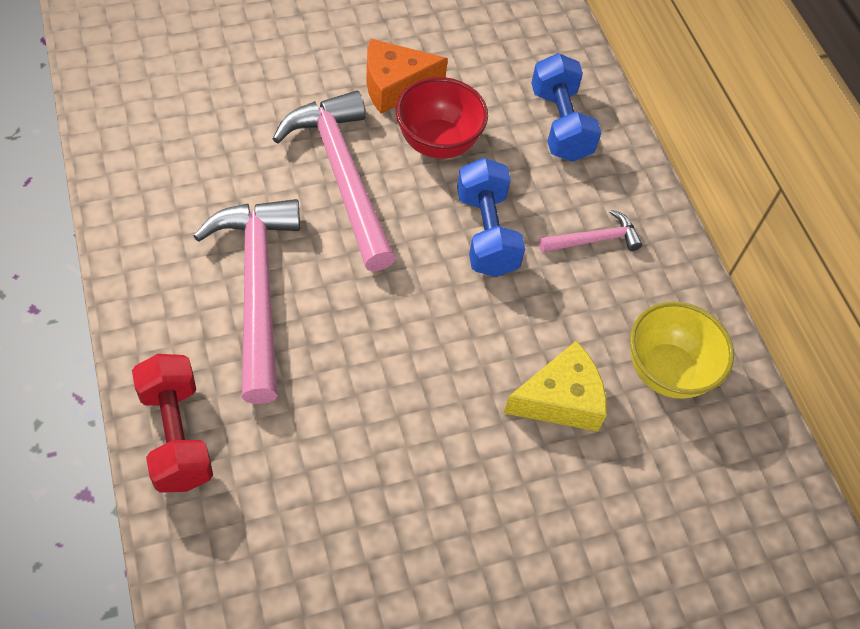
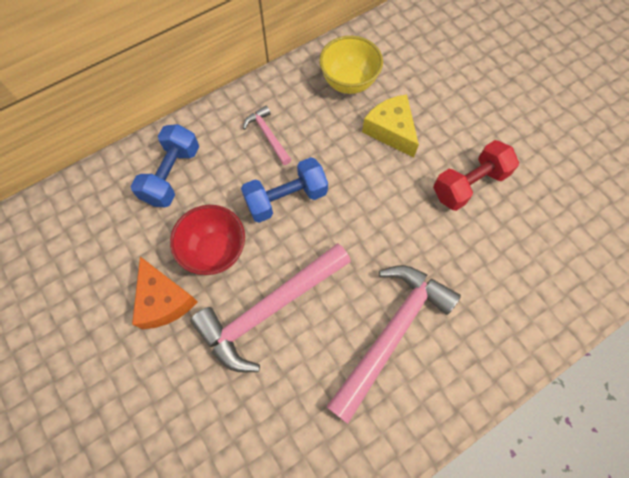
camera: 100 degrees left, 10 degrees up
(176, 435) = (520, 340): red dumbbell -> red dumbbell (469, 184)
(257, 289) = (391, 333): pink hammer -> pink hammer turned 150 degrees clockwise
(560, 124) = (172, 175): blue dumbbell -> blue dumbbell turned 45 degrees counterclockwise

